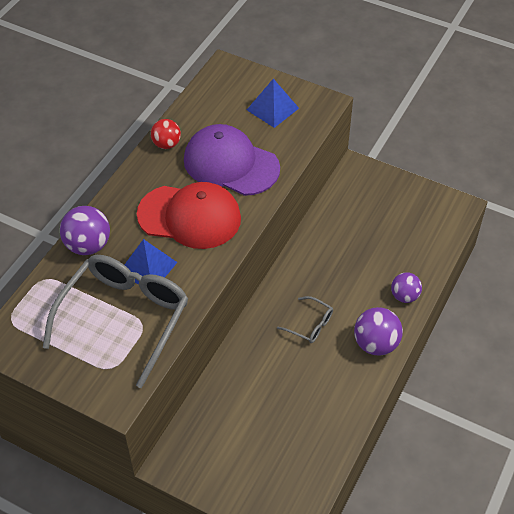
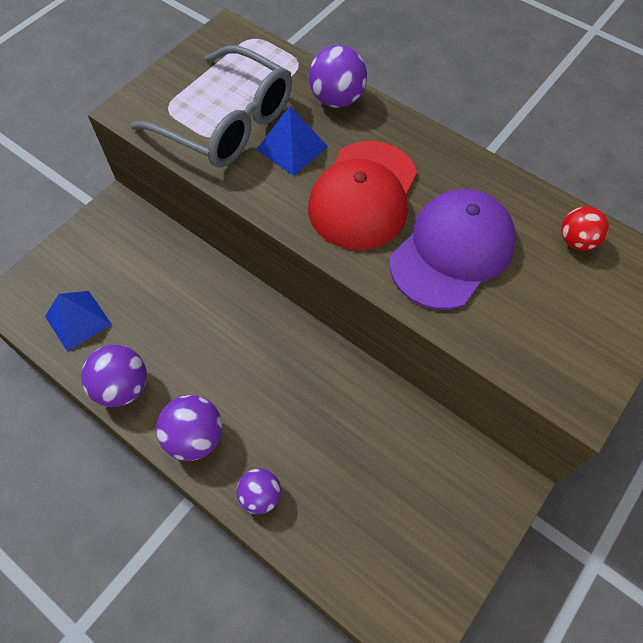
camera: 100 degrees right, 10 degrees up
(166, 144) = (495, 184): red ball -> red ball (576, 241)
(272, 109) = (566, 321): blue pyramid -> blue pyramid (78, 320)
(310, 325) = (244, 365): grey glasses -> none
(350, 403) = (123, 387): none -> purple ball

